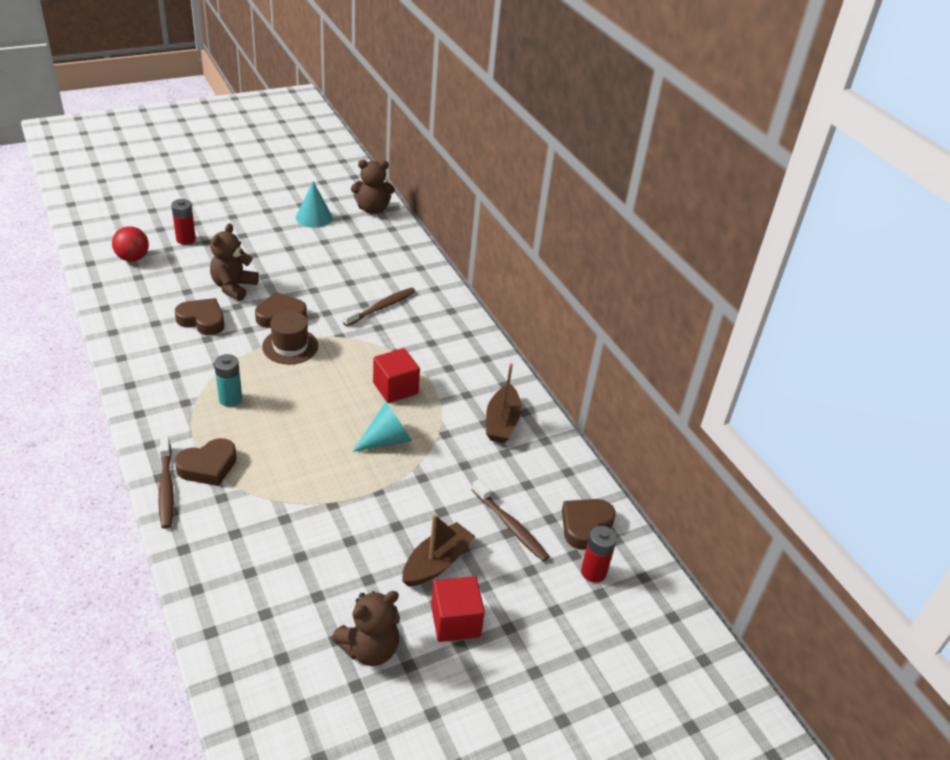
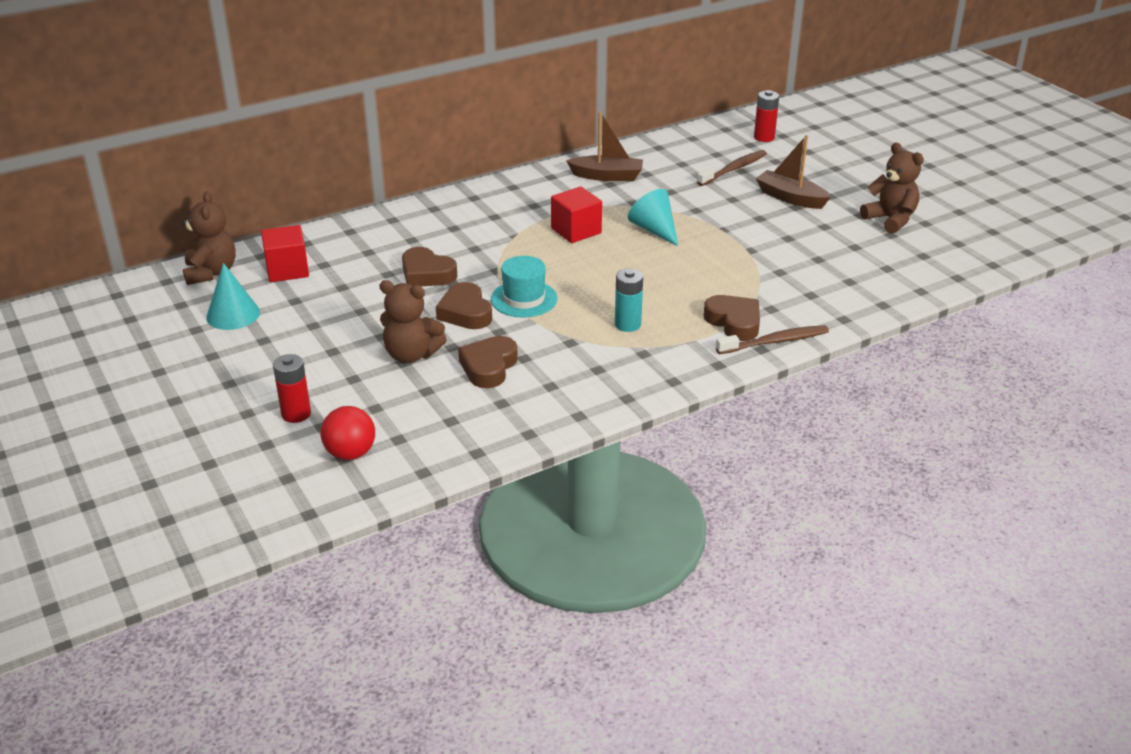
camera: 90 degrees left, 5 degrees down
(290, 346) = (524, 299): brown hat -> turquoise hat
(381, 307) = (436, 249): brown toothbrush -> none
(455, 621) = (843, 188): red cube -> red cube (287, 270)
(585, 526) = (717, 140): brown heart -> brown heart (427, 274)

